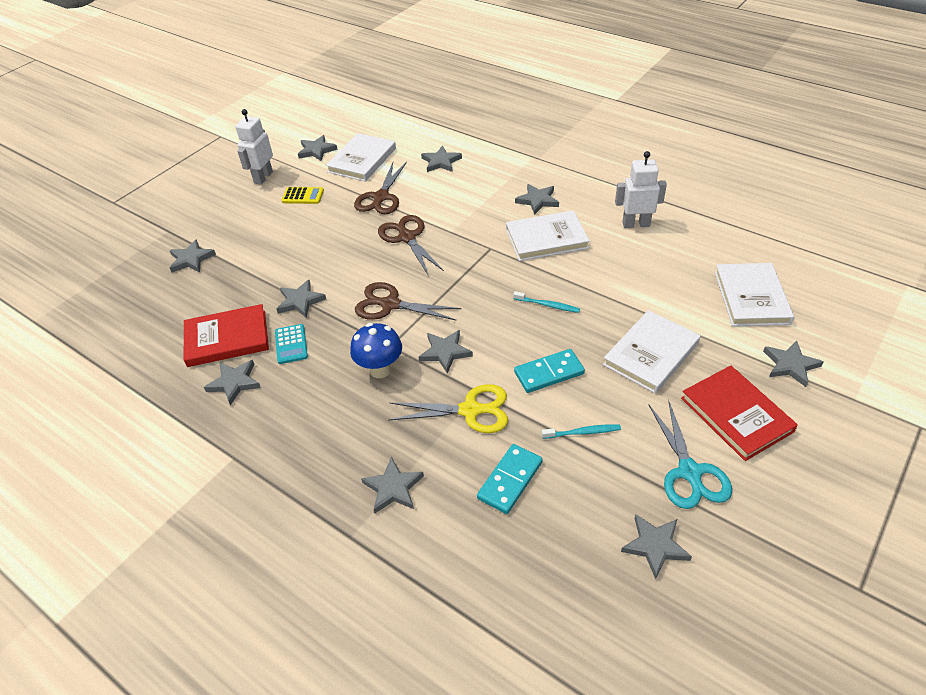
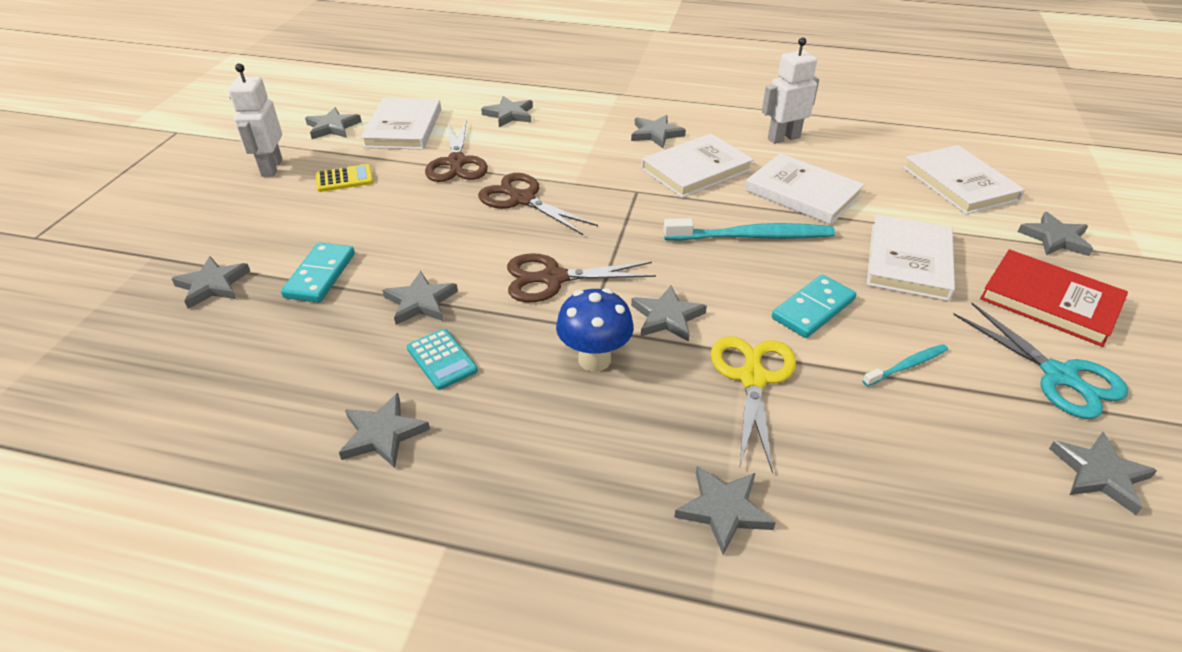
camera: 25 degrees left, 5 degrees down
(227, 338) = (334, 376): red book -> none
(471, 410) = (752, 378): yellow scissors -> yellow scissors turned 60 degrees counterclockwise
(510, 480) = (868, 449): turquoise domino -> turquoise domino (320, 275)
(548, 305) = (753, 236): turquoise toothbrush -> turquoise toothbrush, size x1.92
(613, 277) = (802, 193): none -> white book

